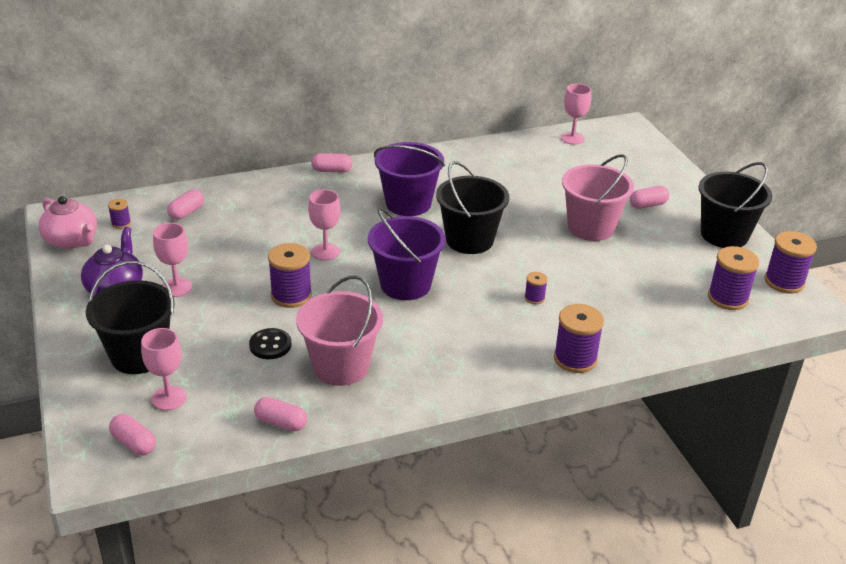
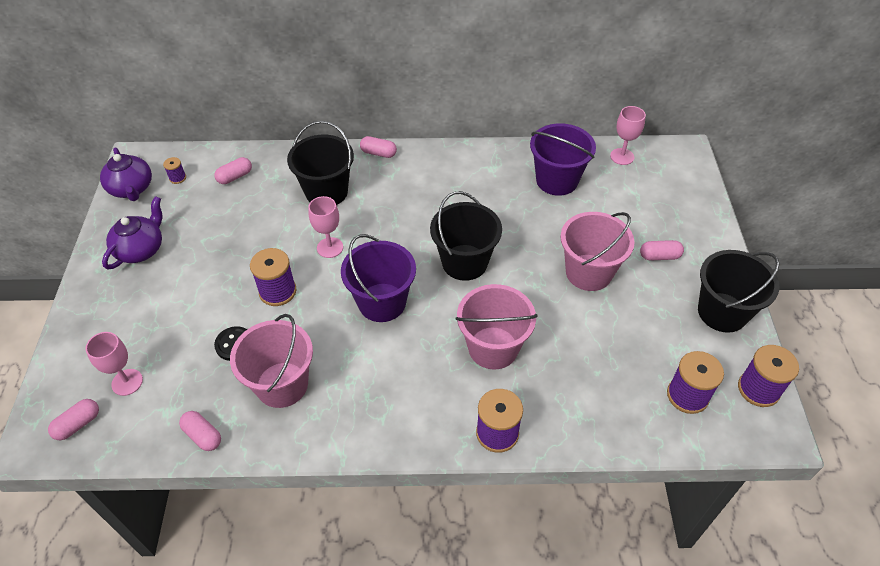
camera: 20 degrees right, 15 degrees up
(72, 240) = (132, 189): pink teapot -> purple teapot
(134, 443) = (78, 424): pink capsule -> pink capsule turned 75 degrees clockwise
(139, 355) = (126, 328): black bucket -> black bucket (326, 192)
(177, 287) = (189, 260): pink goblet -> none
(408, 203) = (428, 206): purple bucket -> purple bucket (557, 180)
(534, 298) = (493, 348): purple spool -> pink bucket

